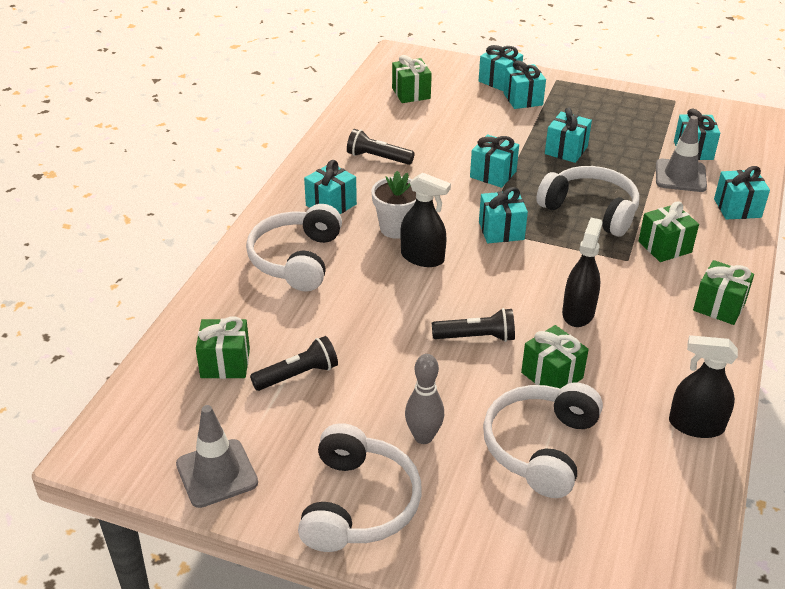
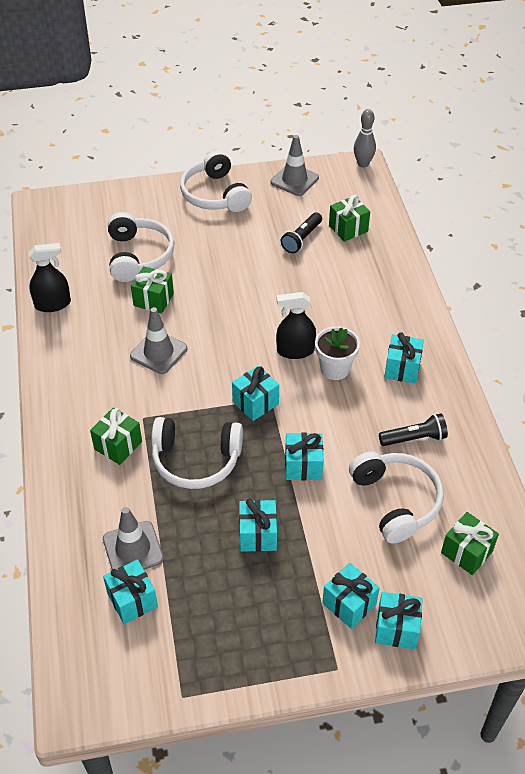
camera: 150 degrees right, 10 degrees up
(296, 259) = (378, 310): white headphones -> white headphones (396, 501)
(423, 437) = (206, 236): grey bowling pin -> grey bowling pin (363, 164)
(476, 337) = (216, 305): black flashlight -> none
(578, 313) = (158, 352): black spray bottle -> grey traffic cone
(719, 306) = (59, 402): green gift -> none
(737, 208) = (67, 526): turquoise gift -> none

